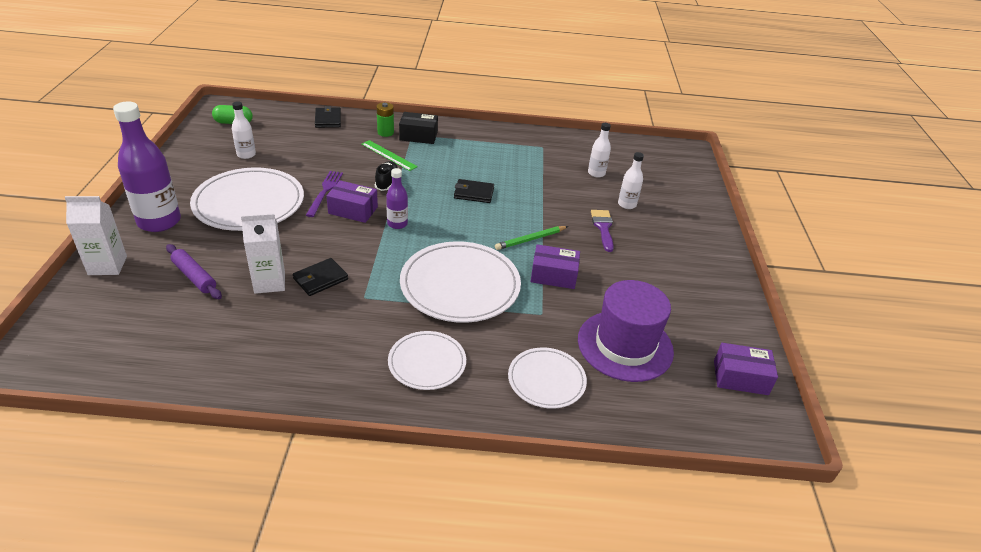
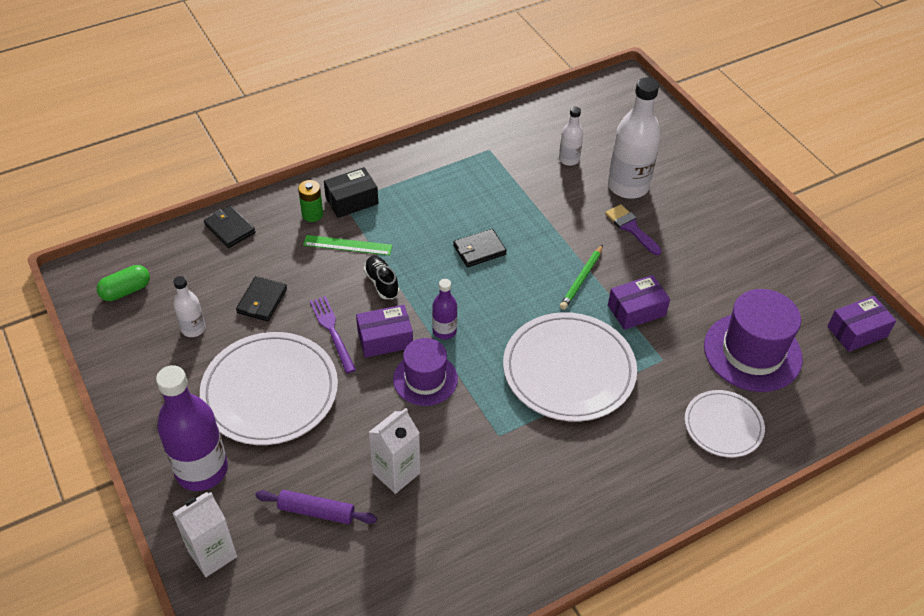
camera: 30 degrees left, 10 degrees up
(320, 279) = (439, 439): black wallet -> black wallet (262, 301)
(352, 242) = (425, 379): none -> purple hat
(427, 363) = (617, 469): white plate -> none
(627, 204) = (628, 186): white bottle -> white bottle, size x1.96

